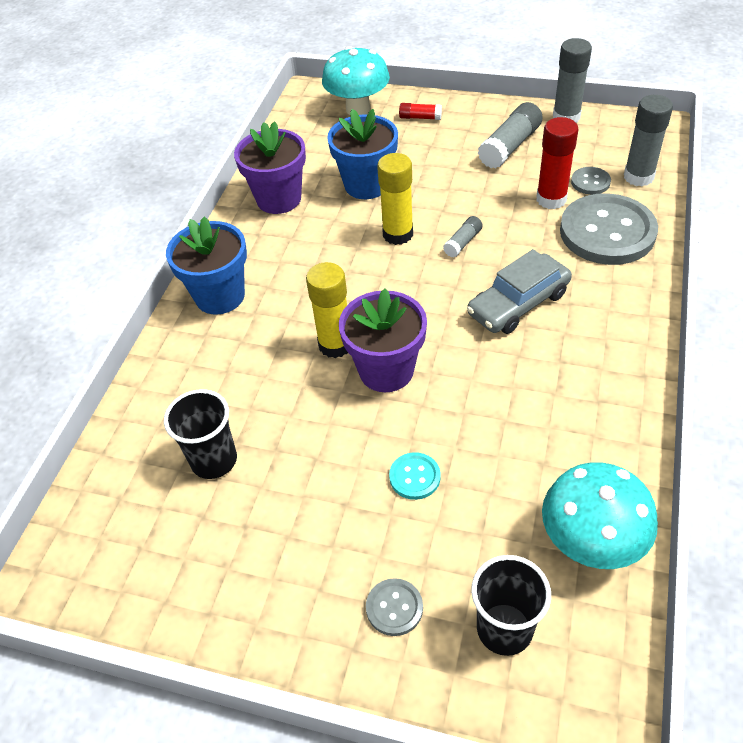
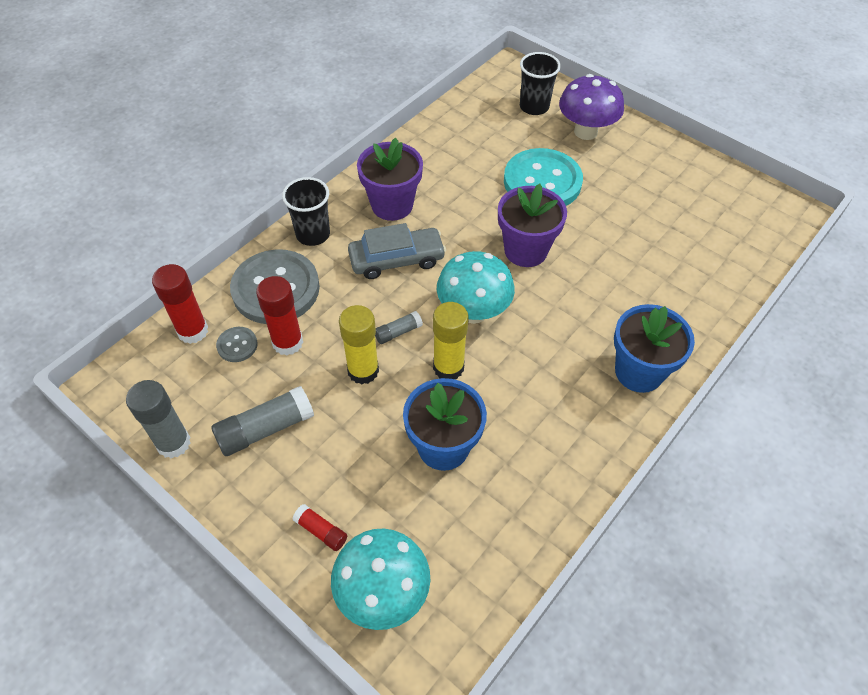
camera: 160 degrees left, 5 degrees up
(214, 460) = (671, 238): black cup -> black cup (313, 234)
(279, 199) = (545, 472): purple flower pot -> purple flower pot (392, 205)
(335, 345) = (554, 285): yellow glue stick -> yellow glue stick (363, 371)
(394, 608) = (585, 132): grey button -> purple mushroom
(414, 477) = (542, 182): turquoise button -> turquoise button, size x2.29
(590, 543) = (465, 120): turquoise mushroom -> turquoise mushroom (473, 312)
(638, 177) = (193, 331): grey glue stick -> red glue stick

